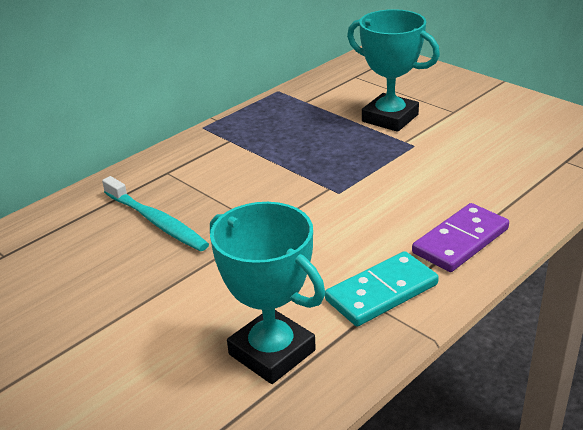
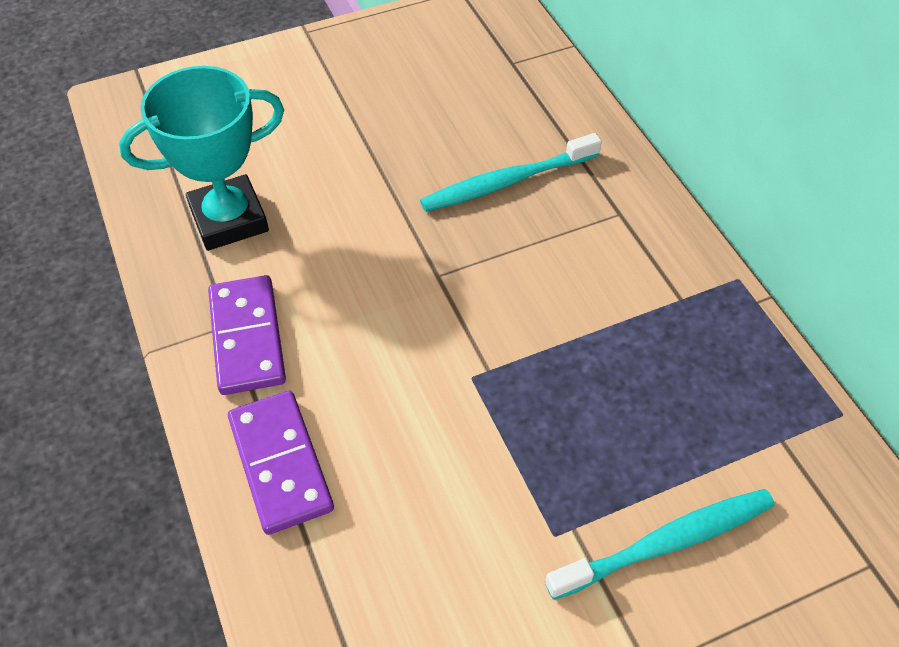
camera: 110 degrees right, 20 degrees up
(382, 292) = (247, 337): turquoise domino -> purple domino
(390, 118) = (665, 543): turquoise trophy -> turquoise toothbrush

